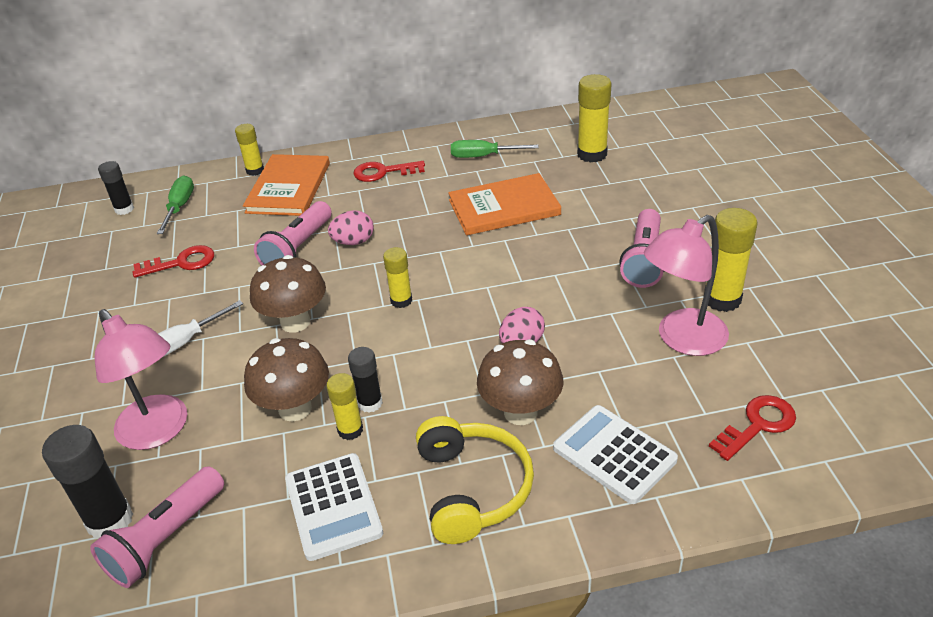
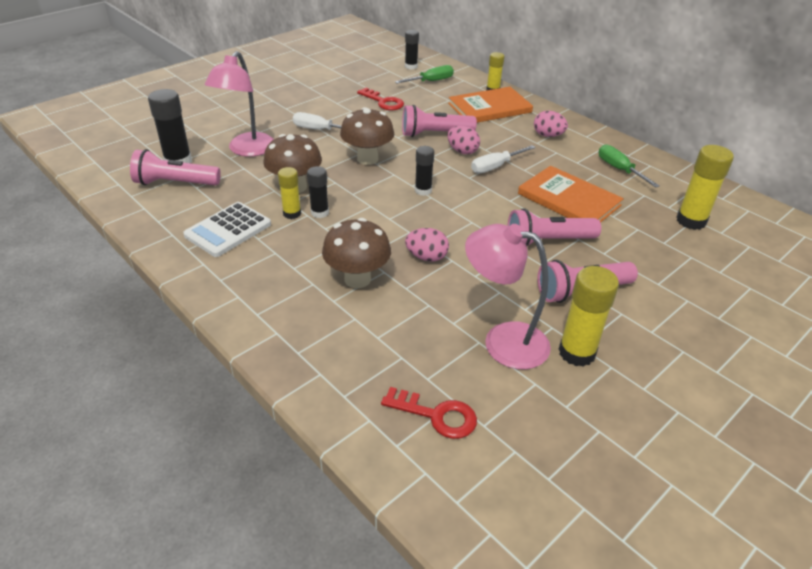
camera: 55 degrees right, 0 degrees up
(383, 172) = (548, 135): red key -> pink egg
(401, 300) = (423, 190): yellow glue stick -> black glue stick
(405, 231) = (495, 167): none -> white screwdriver
(472, 488) = (274, 280): yellow headphones -> none
(558, 249) = (547, 241): none -> pink flashlight
(614, 454) = (348, 338): white calculator -> none

